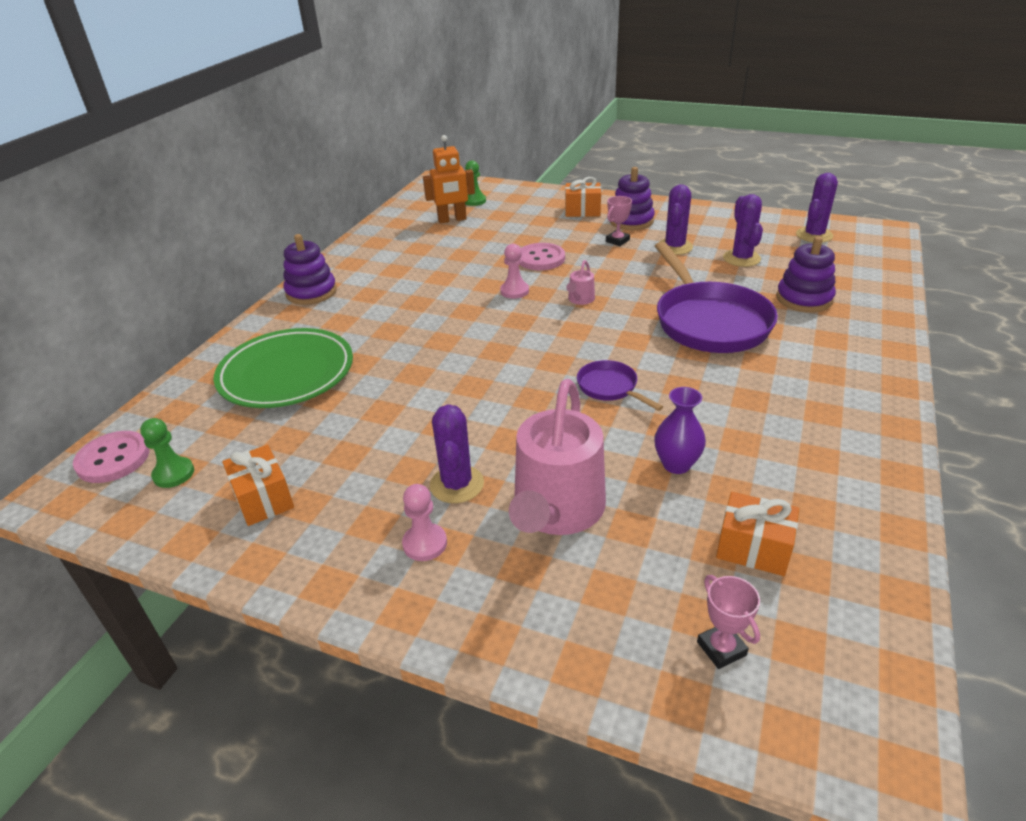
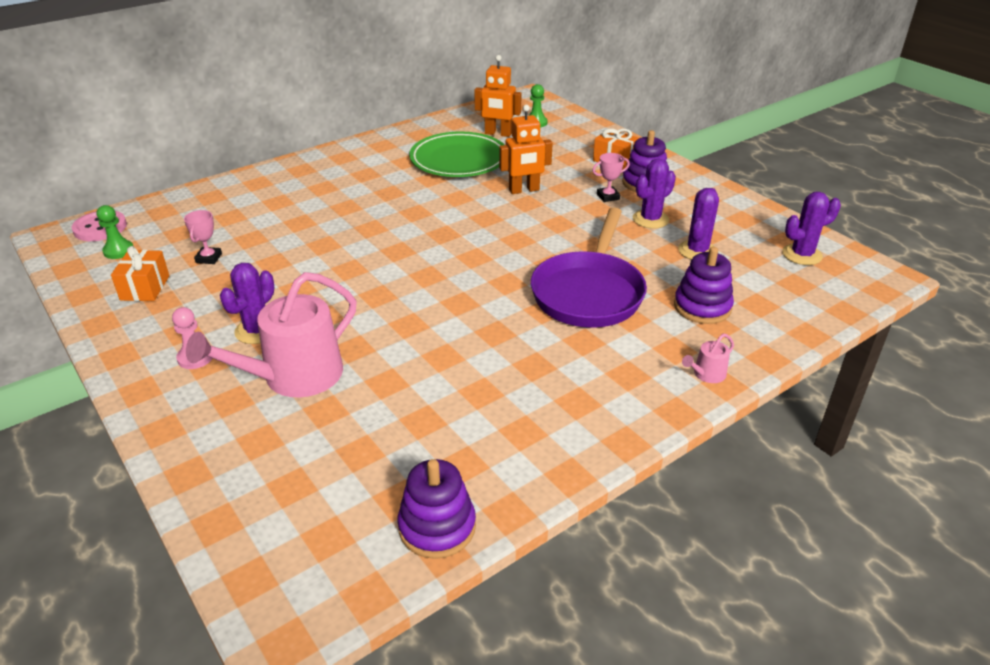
camera: 30 degrees right, 0 degrees up
(286, 374) = (248, 212): green plate -> green plate (459, 160)
(311, 292) = (330, 158): purple stacking toy -> purple stacking toy (437, 527)
(514, 291) = (469, 209): pink pawn -> none
(541, 259) = (524, 190): pink button -> orange robot
(580, 299) = (510, 235): pink watering can -> pink watering can (707, 374)
(610, 388) = (440, 311): purple pan -> none
(676, 464) = (411, 385): purple vase -> none
(721, 648) = (278, 511): pink trophy -> pink trophy (209, 258)
(753, 548) = (384, 465): orange gift -> none

